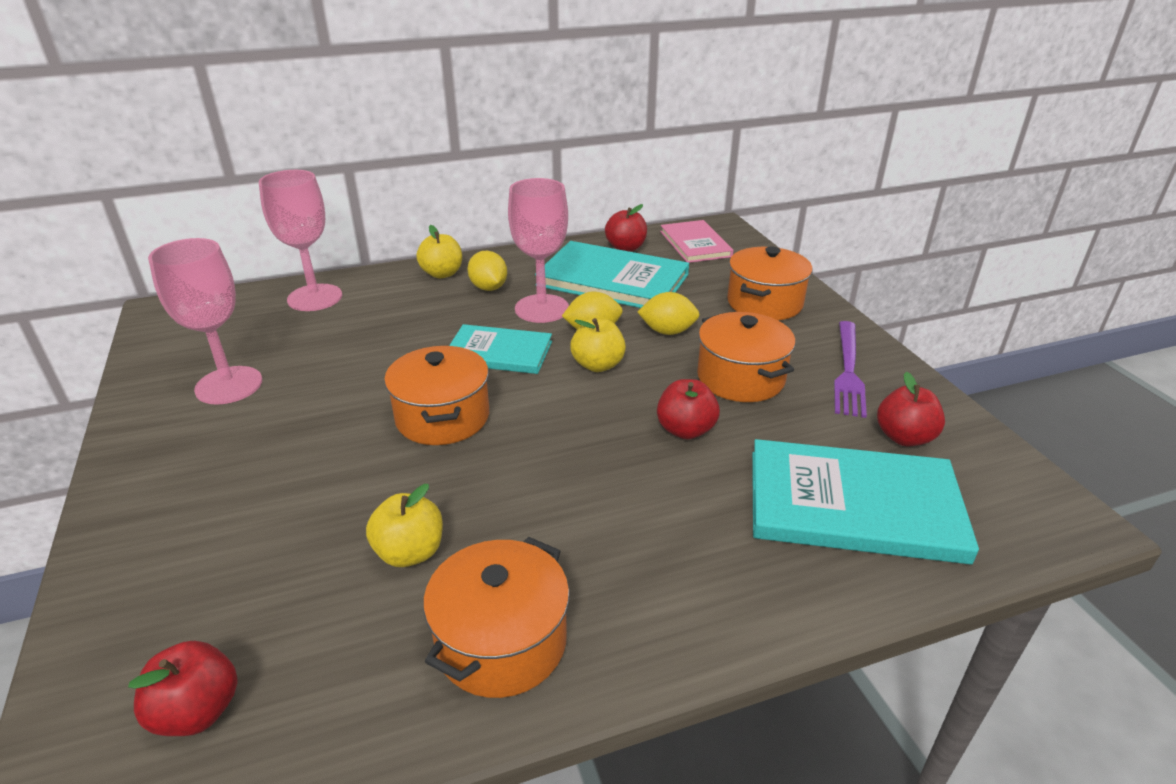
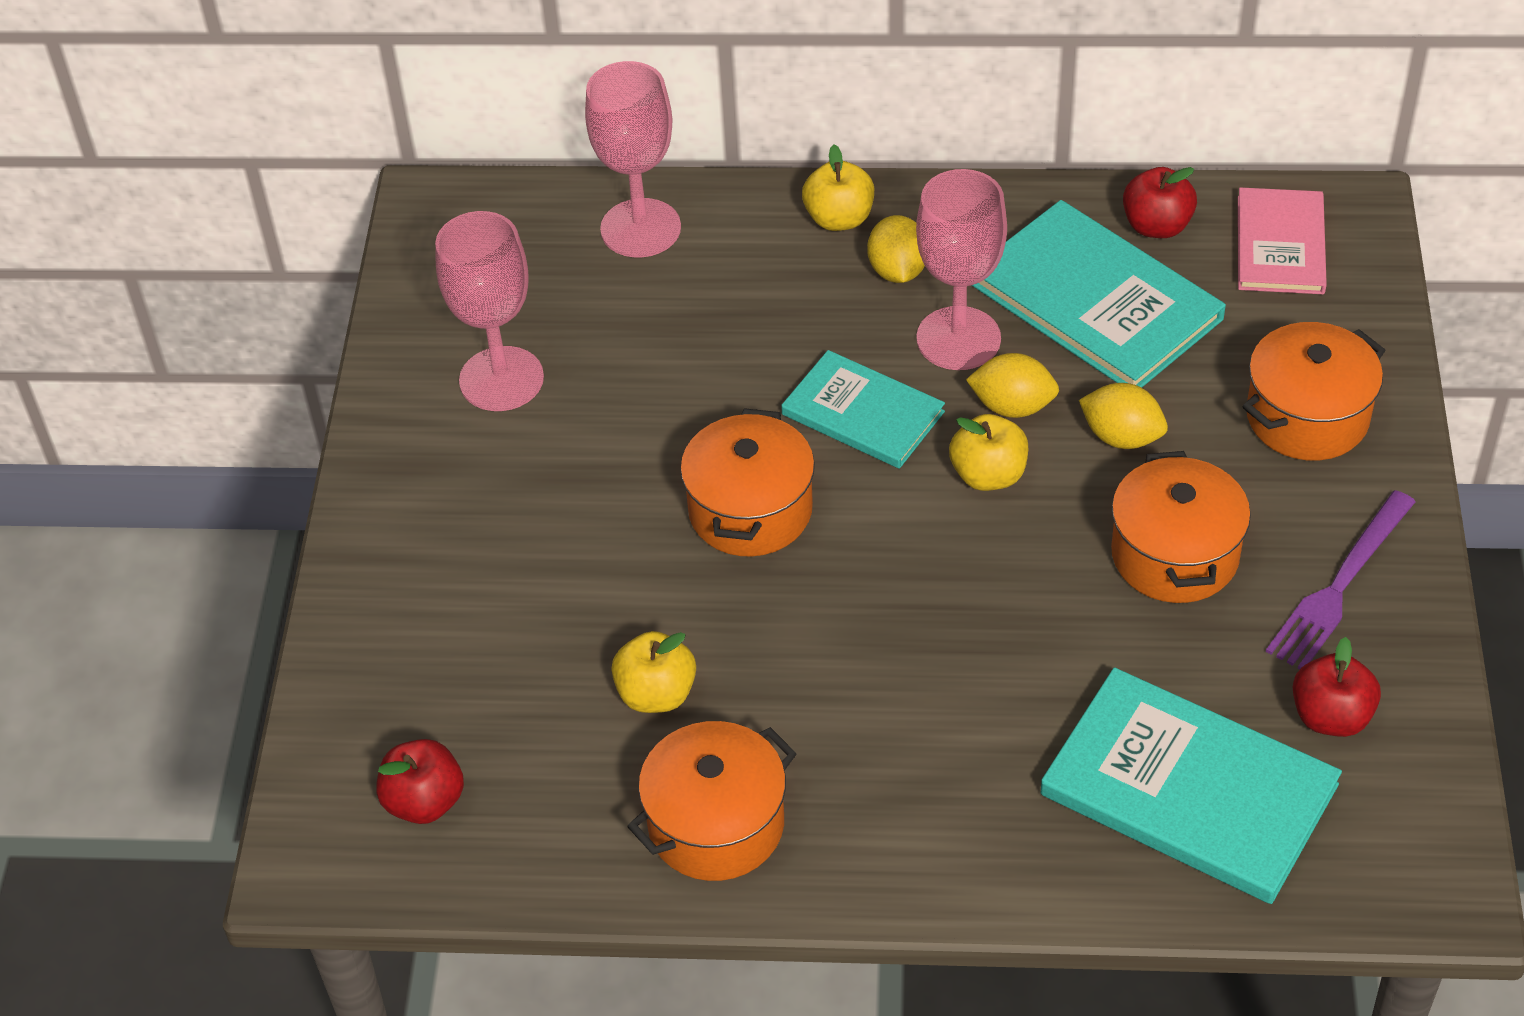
camera: 25 degrees right, 15 degrees up
(685, 430) = (1048, 620): red apple -> none

